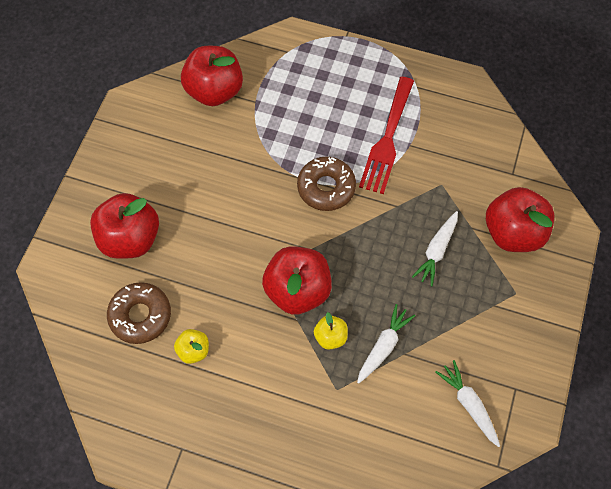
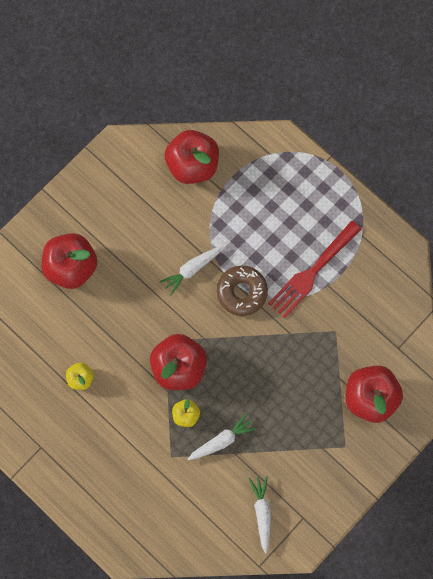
camera: 25 degrees right, 10 degrees up
(140, 315) = (53, 333): brown donut -> none
(436, 251) = (301, 384): white carrot -> white carrot (191, 269)

